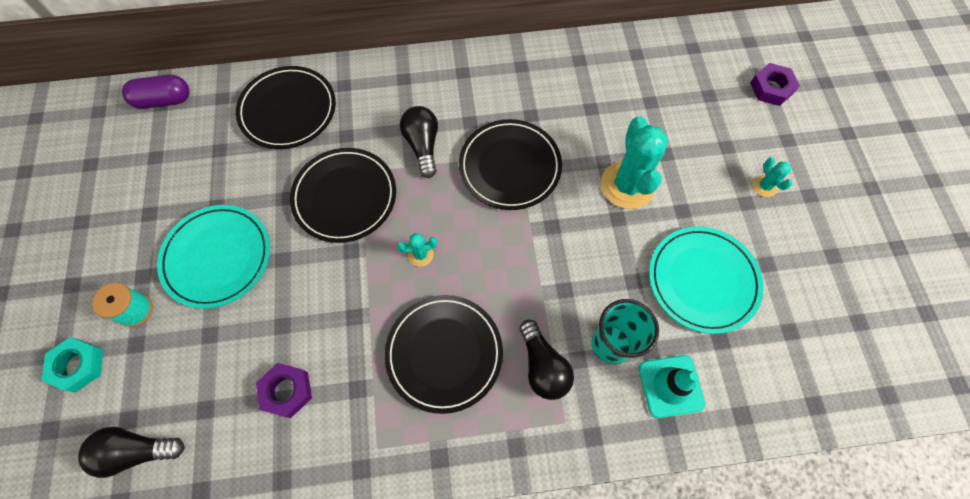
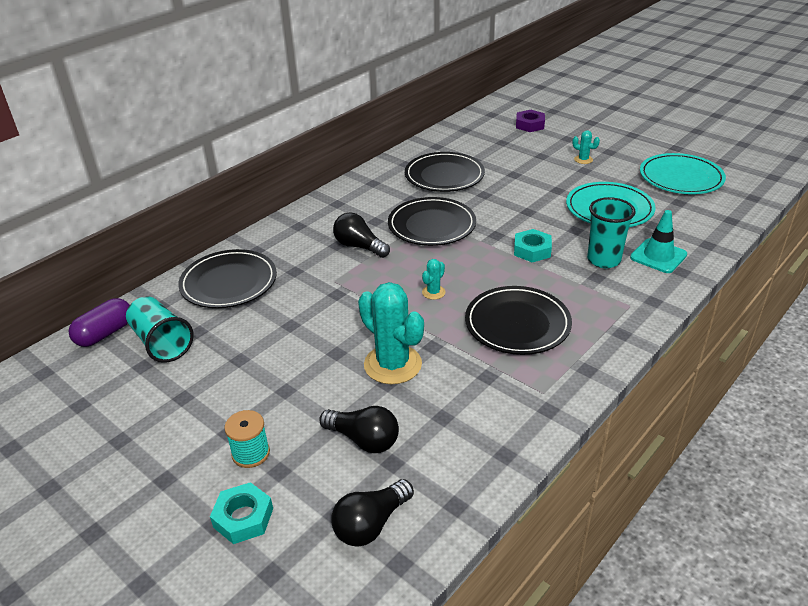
camera: 40 degrees left, 30 degrees down
(187, 142) = (161, 342): none -> turquoise cup
(217, 257) = (281, 383): turquoise plate -> turquoise plate (681, 178)
(286, 391) = (440, 410): purple nut -> none
(345, 197) = (338, 298): black plate -> black plate (444, 176)
(543, 366) = (582, 292): black light bulb -> black light bulb (364, 440)
(560, 274) = (532, 250): none -> turquoise nut
(627, 185) = (512, 196): turquoise cactus -> turquoise cactus (393, 364)

